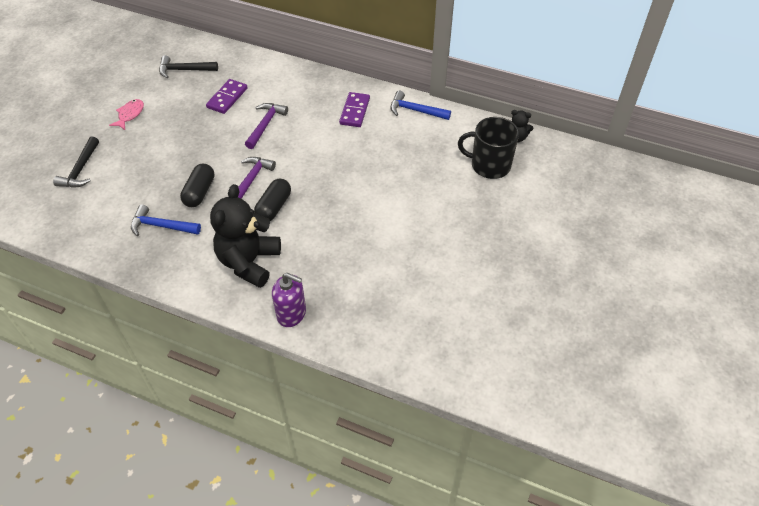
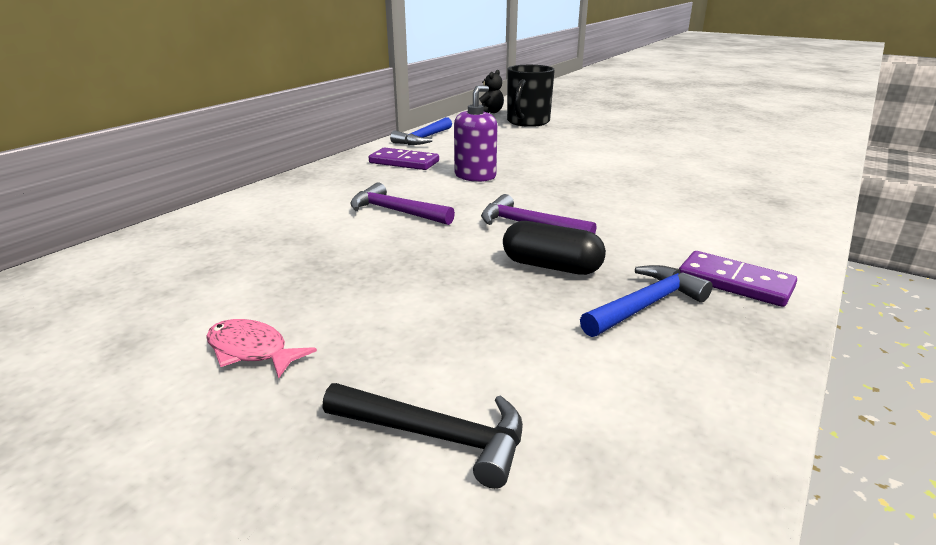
camera: 80 degrees left, 25 degrees down
(161, 226) = (645, 305): blue hammer -> blue hammer turned 150 degrees counterclockwise
(184, 70) = (155, 278): black hammer -> none
(227, 98) = (297, 238): purple domino -> purple domino (734, 282)
(249, 262) = (710, 231): black teddy bear -> none
(274, 207) = (590, 212): black capsule -> none
(291, 313) = (792, 209): purple soap dispenser -> purple soap dispenser (475, 176)

